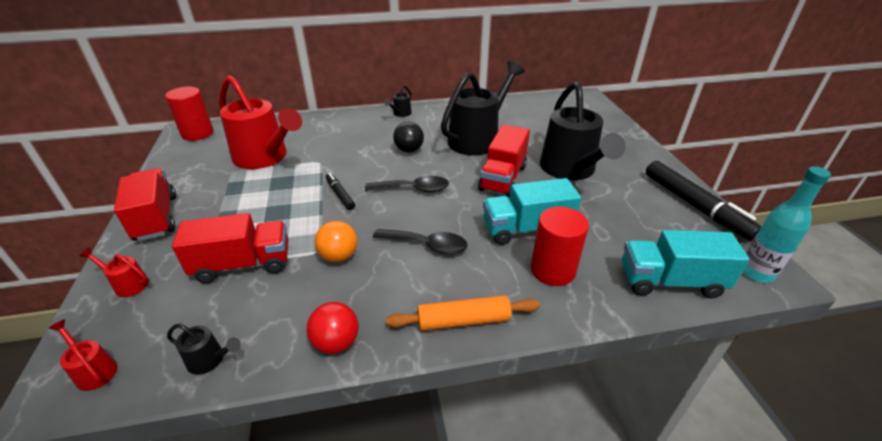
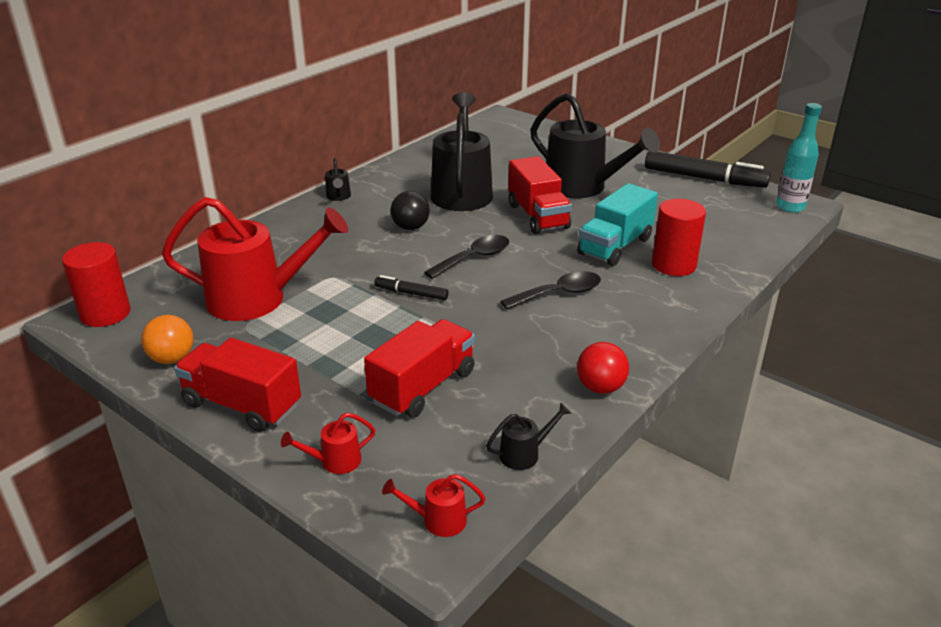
camera: 40 degrees left, 5 degrees down
(339, 256) = (500, 337): orange ball -> orange ball (172, 359)
(463, 321) = (664, 326): orange rolling pin -> none
(670, 281) = (752, 236): turquoise truck -> none

